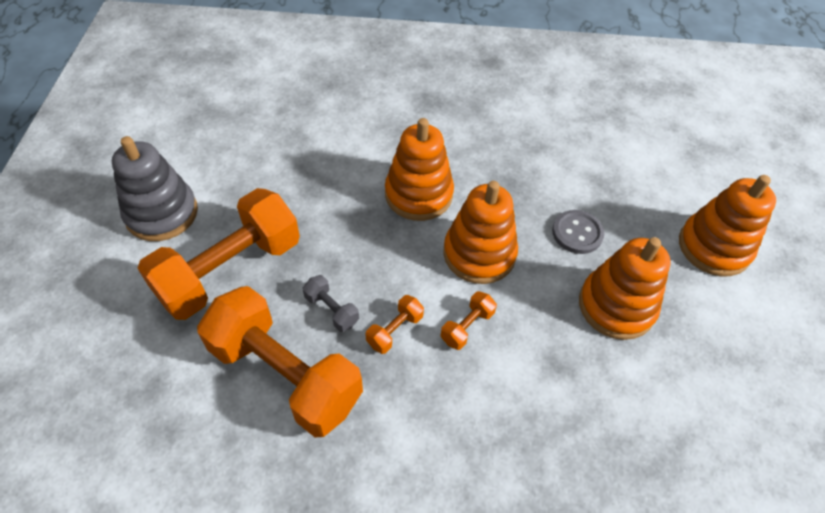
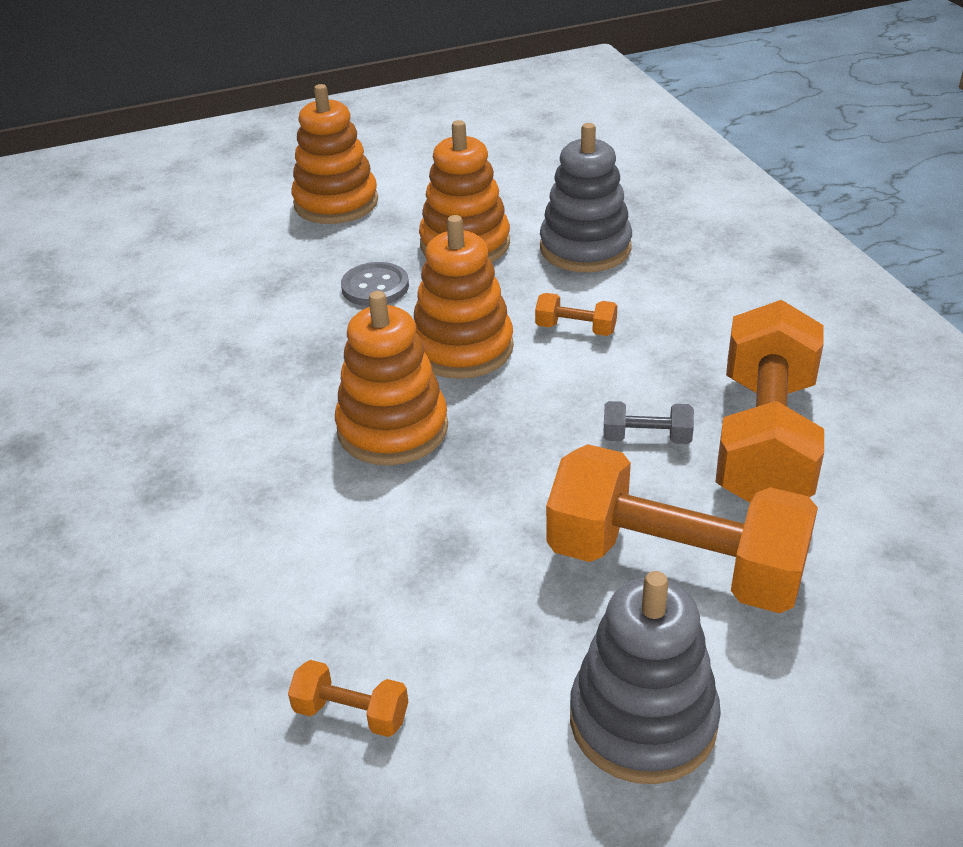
camera: 110 degrees left, 15 degrees down
(331, 310) = (646, 438): grey dumbbell -> grey dumbbell turned 75 degrees clockwise
(395, 330) = (628, 378): orange dumbbell -> orange dumbbell (351, 713)
(577, 387) = (585, 248): none -> grey stacking toy

